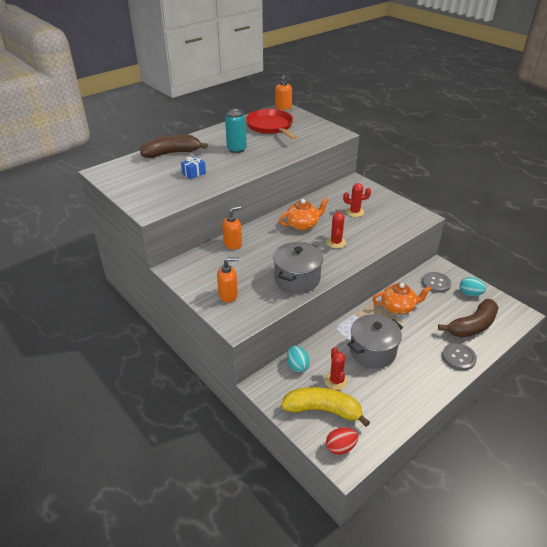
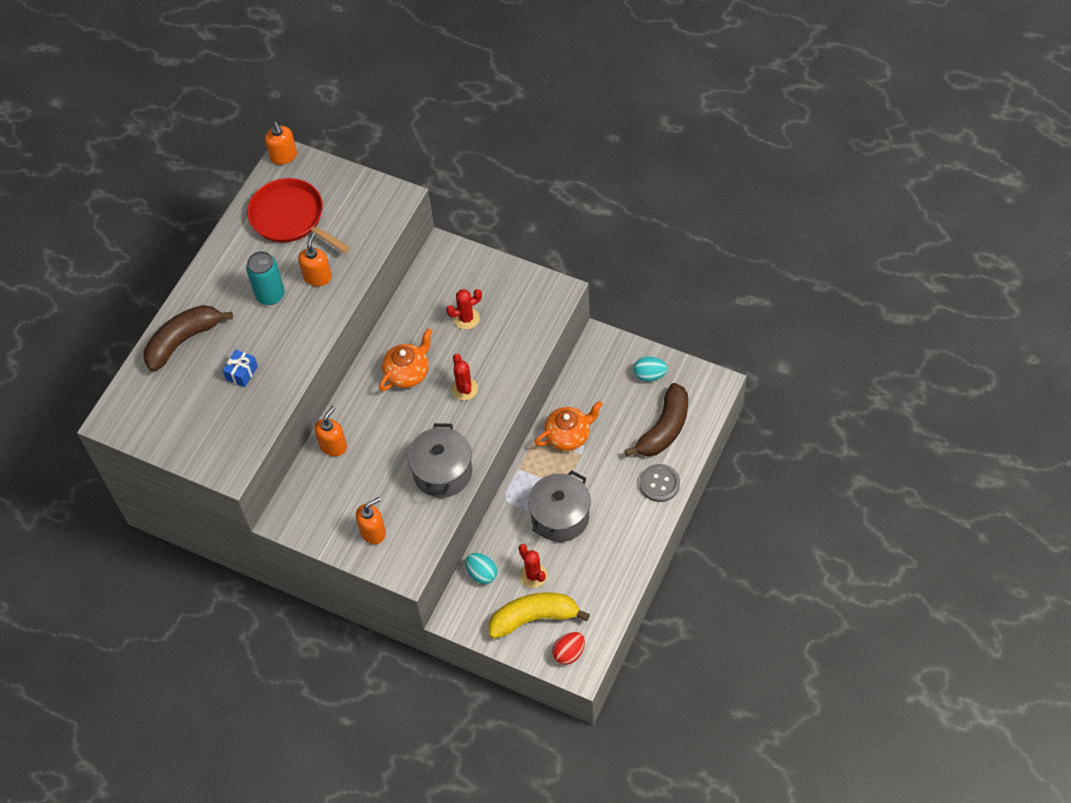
camera: 20 degrees left, 20 degrees up
(270, 149) = (317, 277): none -> orange soap dispenser
(436, 283) = (603, 374): grey button -> none

